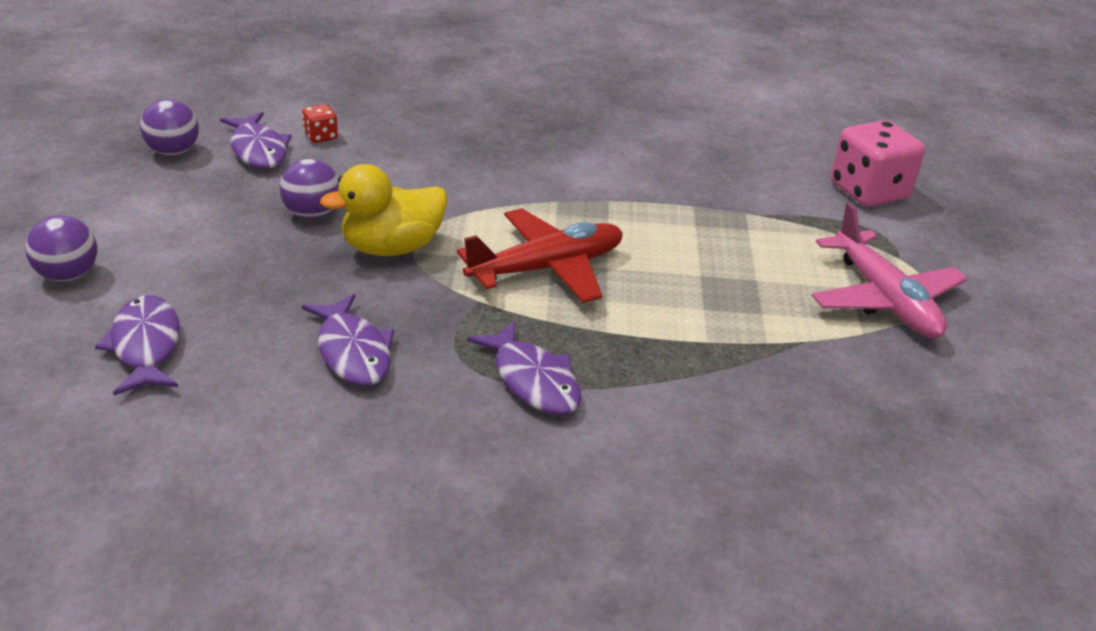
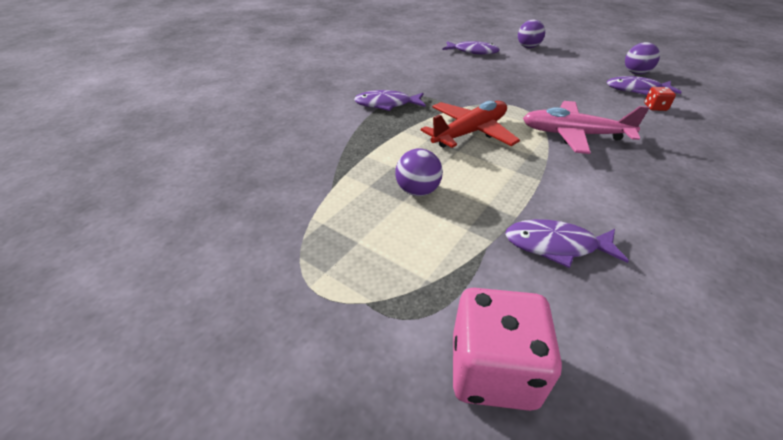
camera: 125 degrees right, 5 degrees up
(312, 214) = (558, 90): purple ball -> purple ball (417, 191)
(352, 351) = (440, 78): purple fish -> purple fish (556, 245)
(392, 248) = (515, 100): yellow duck -> none
(547, 268) = (470, 133): red plane -> red plane turned 135 degrees counterclockwise
(884, 300) = (329, 252): pink plane -> pink plane (573, 135)

